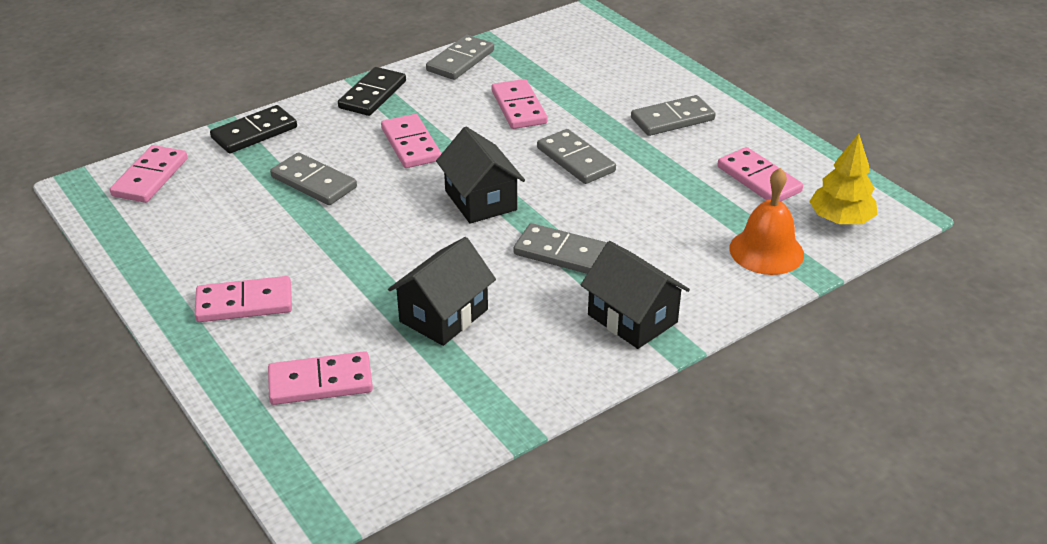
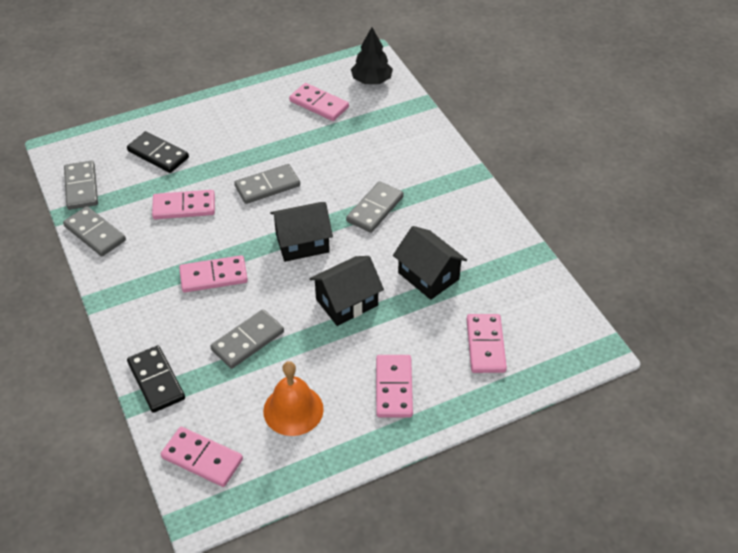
camera: 80 degrees left, 10 degrees up
(372, 95) = (126, 295): black domino -> black domino (158, 154)
(632, 318) = (447, 187): black house -> black house (347, 302)
(672, 119) = (233, 129): grey domino -> grey domino (81, 187)
(759, 179) = (319, 104): pink domino -> pink domino turned 60 degrees clockwise
(766, 251) = (395, 117): orange bell -> orange bell (293, 410)
(840, 220) = (371, 81): yellow tree -> black tree

